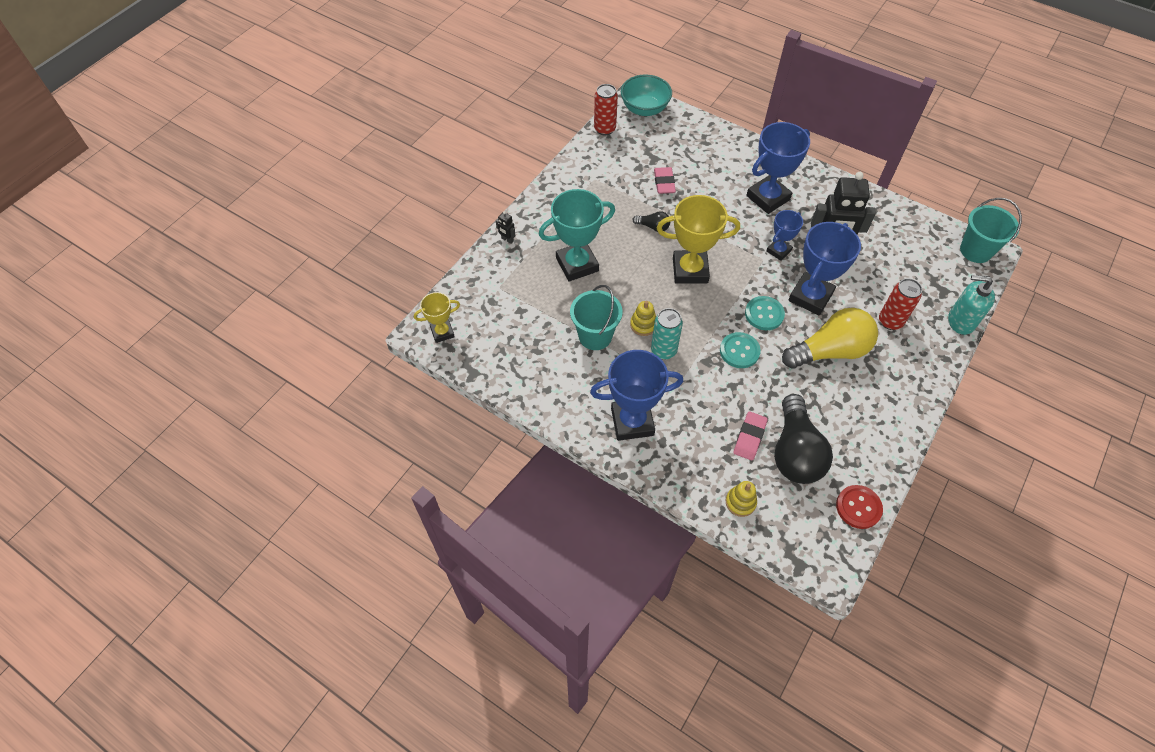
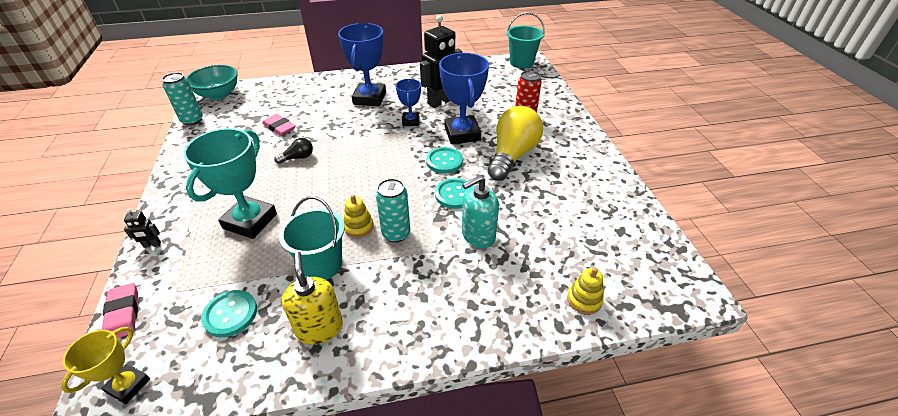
camera: 45 degrees left, 15 degrees down
(518, 329) = (230, 314): none -> turquoise button
(559, 379) = (319, 328): none -> yellow soap dispenser
(604, 129) = (192, 120): red can -> turquoise can
(632, 422) = (429, 309): blue trophy -> none
(690, 270) = (358, 167): yellow trophy -> none
(749, 437) = (531, 246): pink eraser -> pink eraser (123, 314)
(795, 452) = (571, 231): black light bulb -> none
(858, 507) = (652, 235): red button -> none
(960, 321) = (559, 96): turquoise soap dispenser -> turquoise soap dispenser (478, 235)

